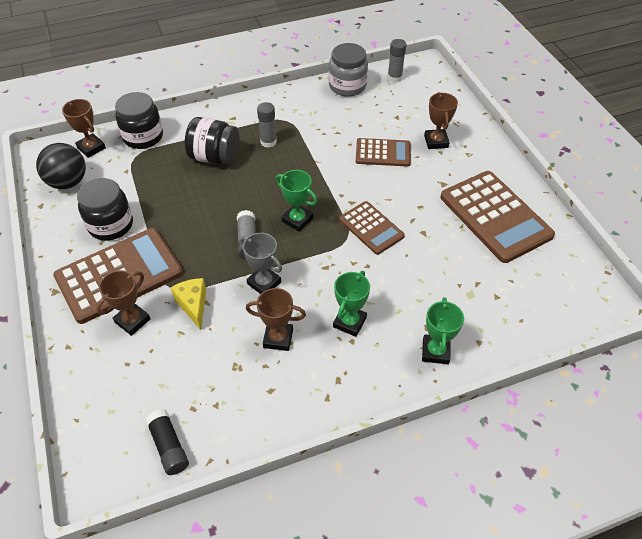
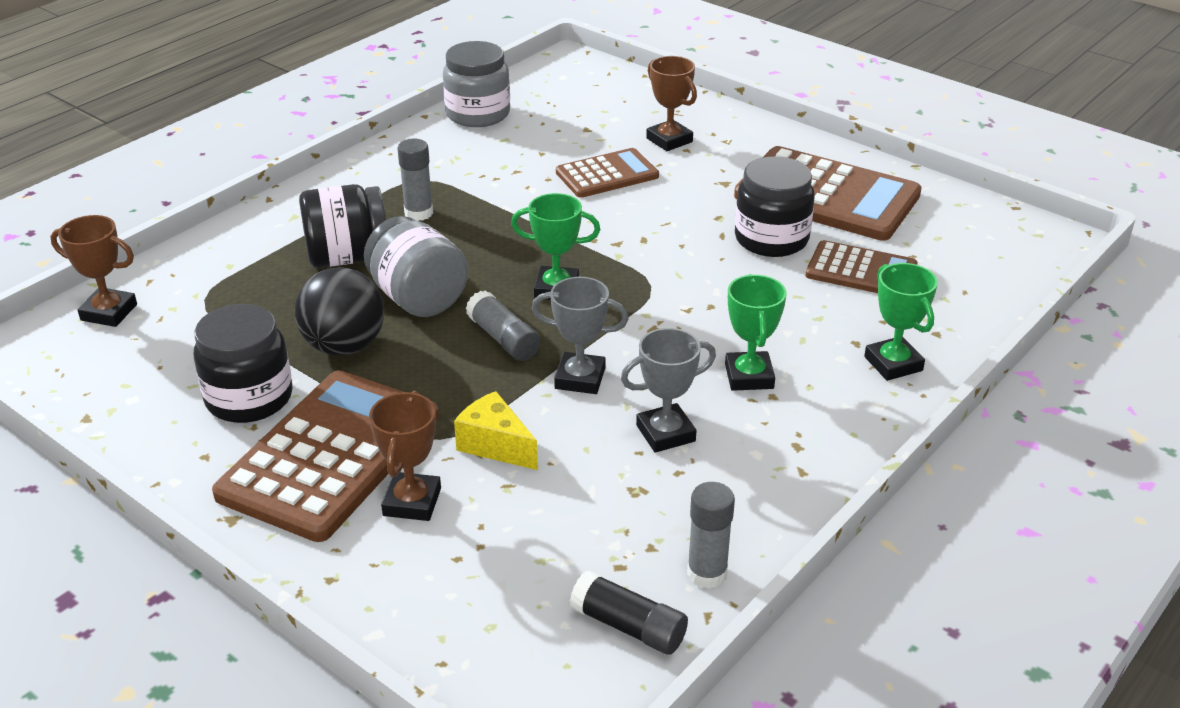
camera: 30 degrees left, 15 degrees down
(68, 182) = (109, 370): black ball -> black ball (344, 346)
(143, 137) = (193, 269): black jar -> black jar (771, 239)
(227, 197) = (418, 298): none -> grey jar
(278, 338) = (665, 433): brown trophy -> grey trophy
(371, 228) = (674, 262): brown calculator -> brown calculator (861, 271)
(394, 77) = (539, 86): grey glue stick -> grey glue stick (707, 573)

